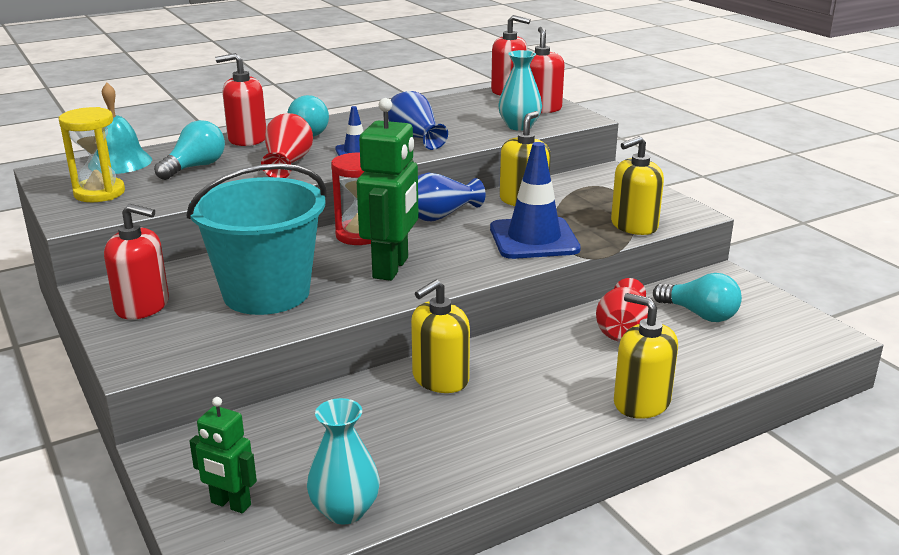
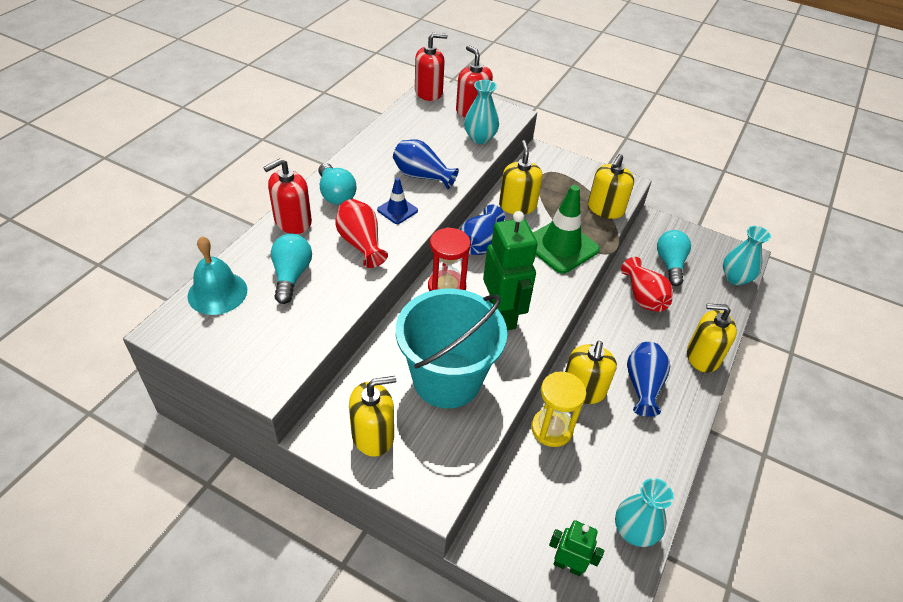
camera: 35 degrees left, 20 degrees up
(99, 193) = (248, 342): yellow hourglass -> yellow hourglass (551, 429)
(142, 306) = (373, 435): red soap dispenser -> yellow soap dispenser
(230, 504) = (568, 565): green robot -> green robot turned 150 degrees counterclockwise
(522, 400) = (643, 386): none -> blue vase
(534, 239) = (561, 246): blue traffic cone -> green traffic cone
(700, 314) = (670, 264): turquoise light bulb -> turquoise light bulb turned 90 degrees counterclockwise
(787, 351) = (735, 278): none -> turquoise vase

